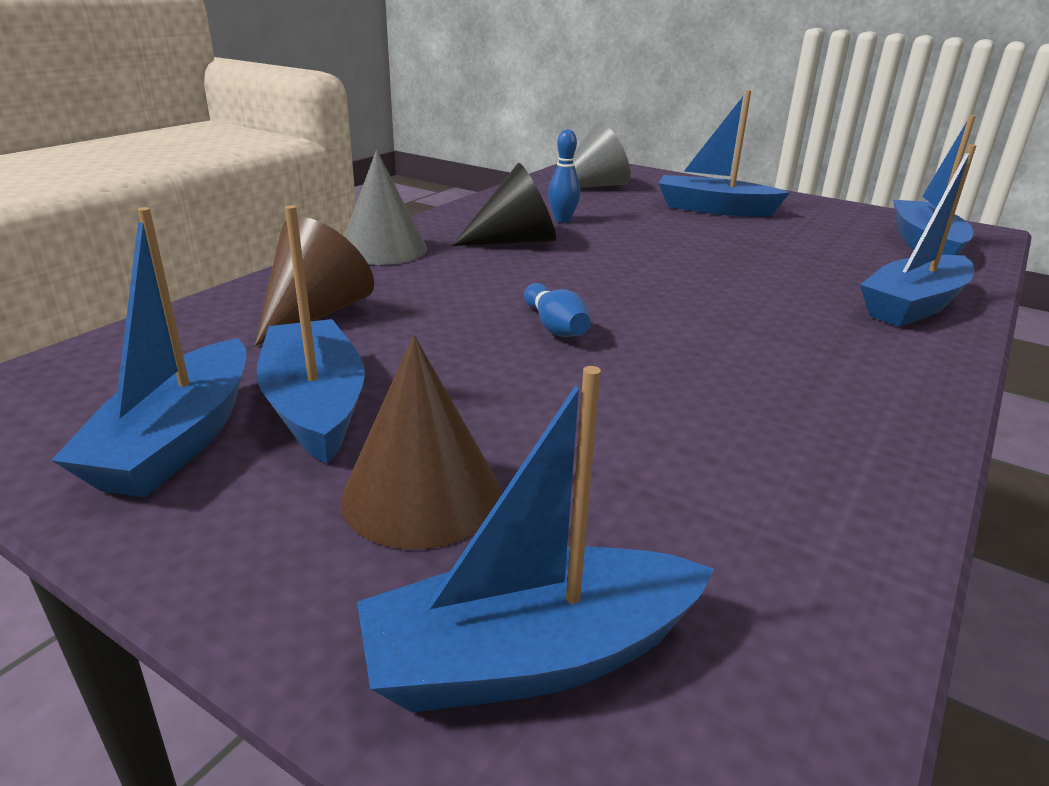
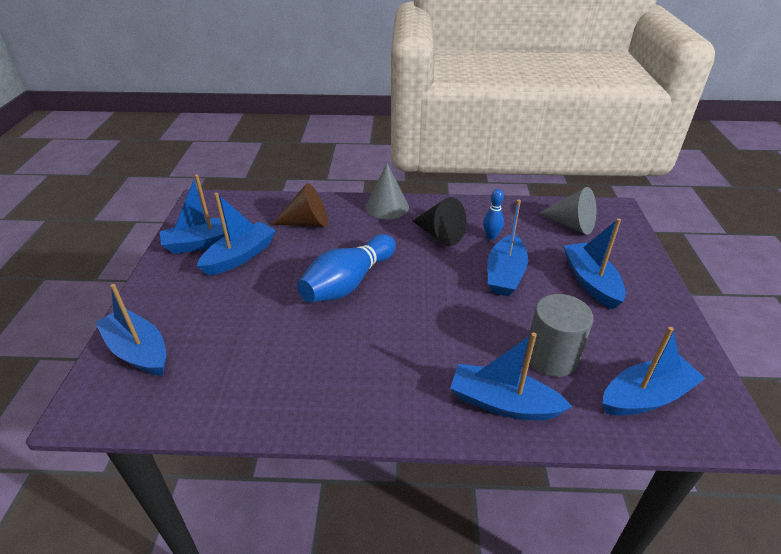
camera: 60 degrees right, 10 degrees up
(422, 495) = (201, 301): brown cone -> none
(555, 327) = (348, 283): blue bowling pin -> blue bowling pin, size x2.12
(655, 236) = (505, 274): none -> blue boat
(838, 261) = (551, 357): none -> grey cylinder

